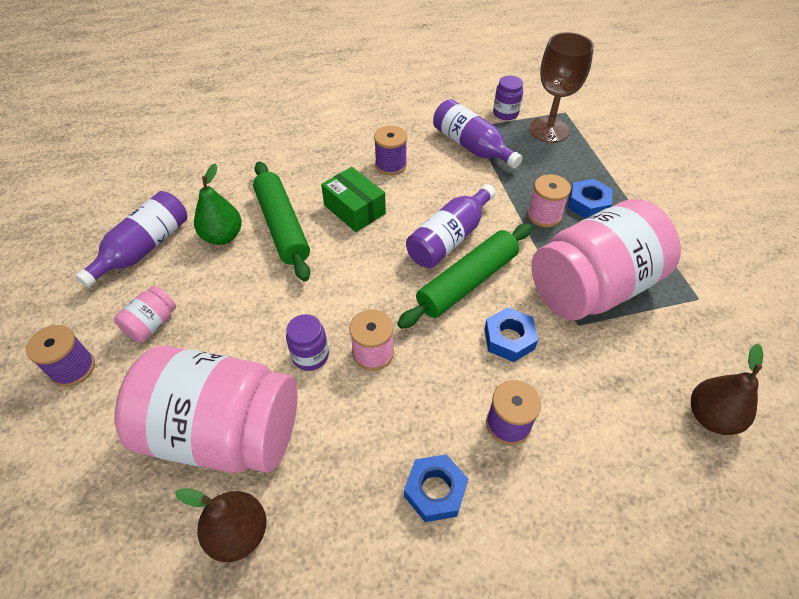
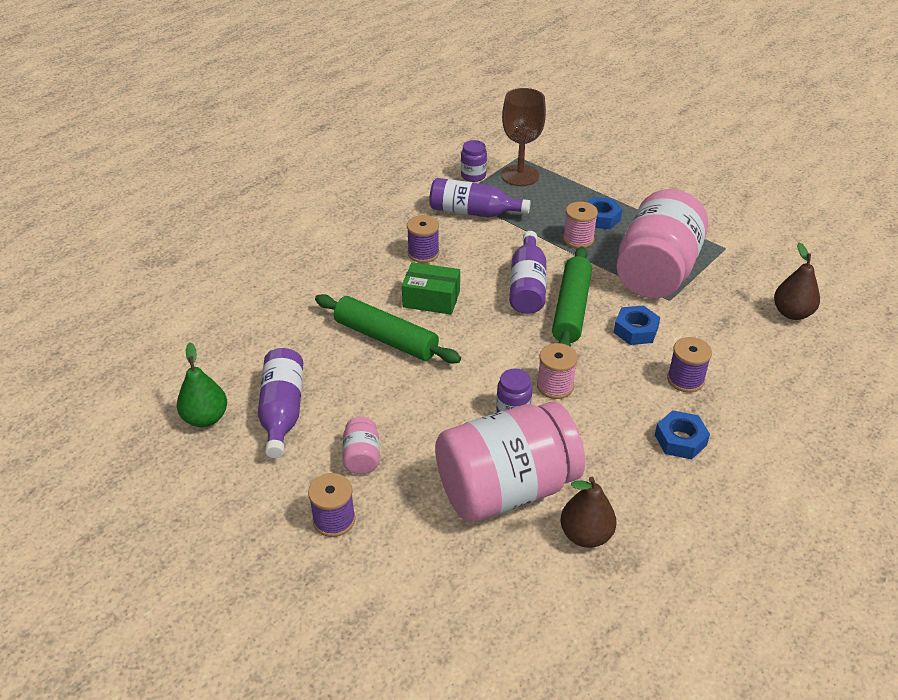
camera: 35 degrees left, 10 degrees down
(223, 236) = (343, 369): green pear -> green pear (206, 418)

